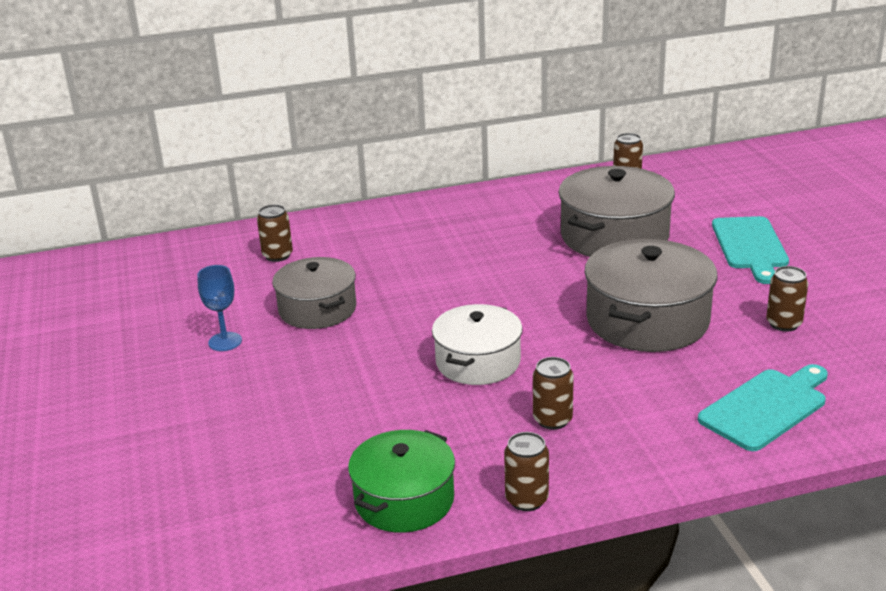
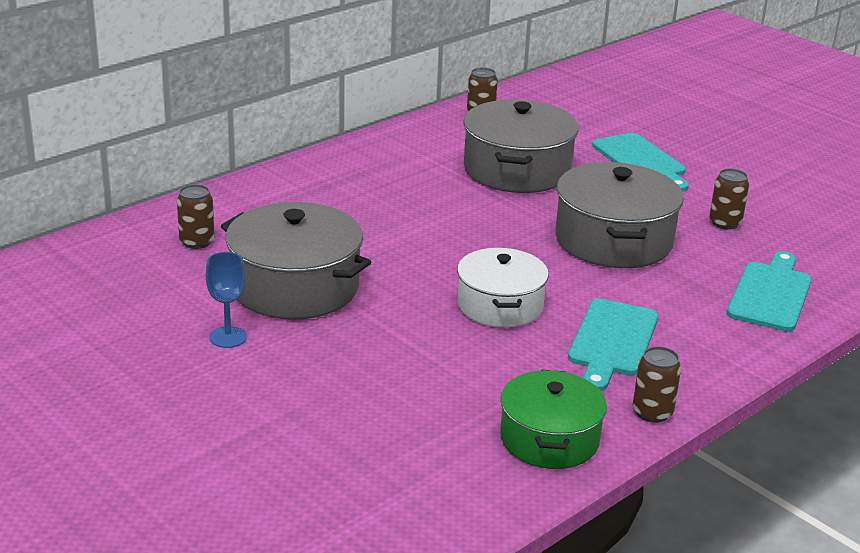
camera: 30 degrees left, 0 degrees up
(317, 309) = (295, 287): grey pot -> grey pot, size x1.50
(552, 420) = (612, 342): brown can -> turquoise cutting board

